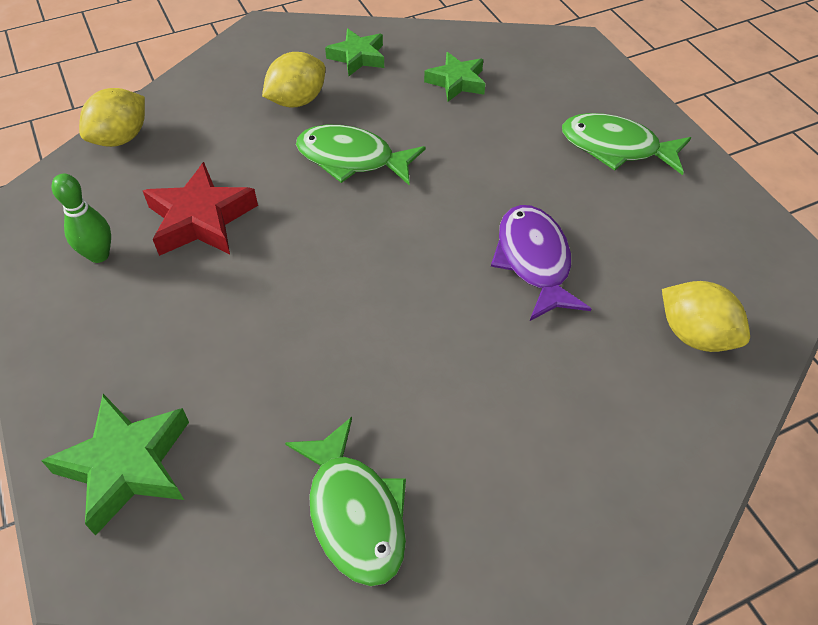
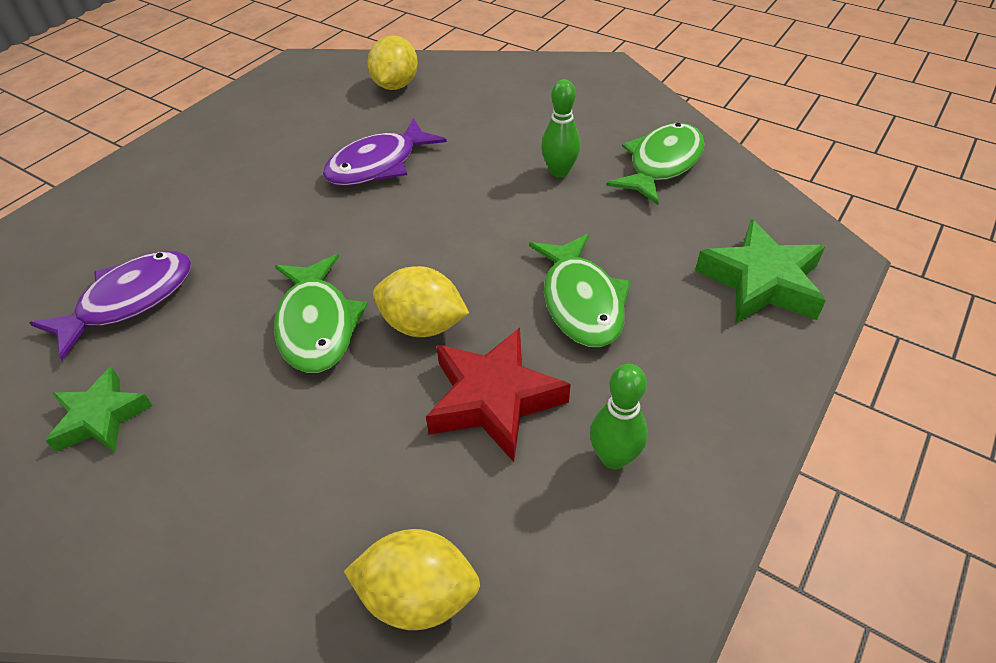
camera: 120 degrees left, 5 degrees down
(297, 101) = (230, 431): yellow lemon -> yellow lemon (422, 325)
(416, 401) = (559, 172): none -> green bowling pin
(457, 82) = (129, 301): green star -> purple fish
(616, 148) = (201, 164): green fish -> green fish (581, 302)

